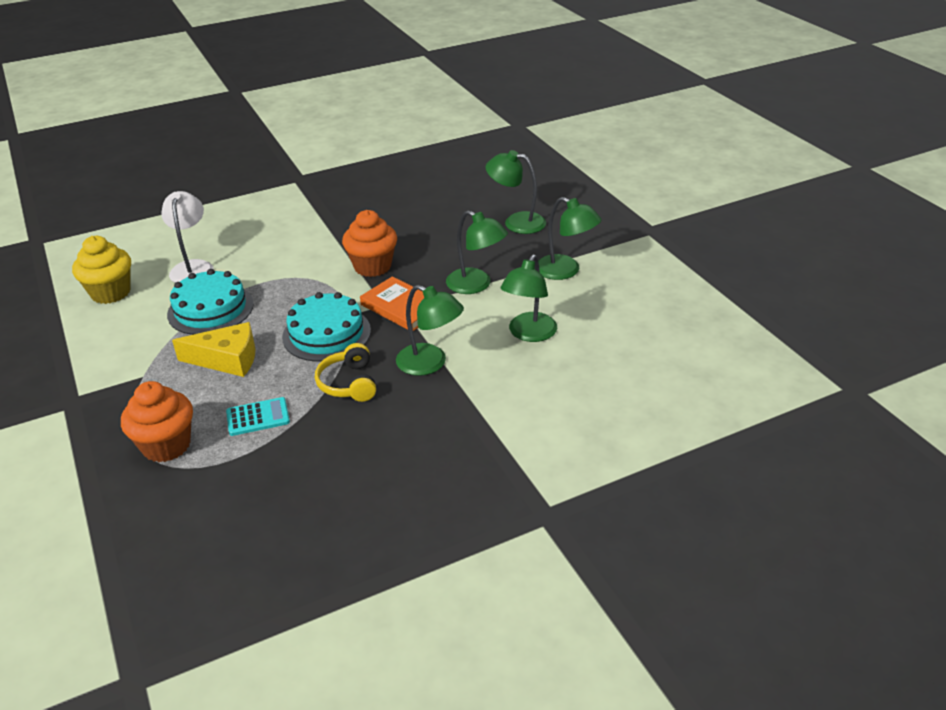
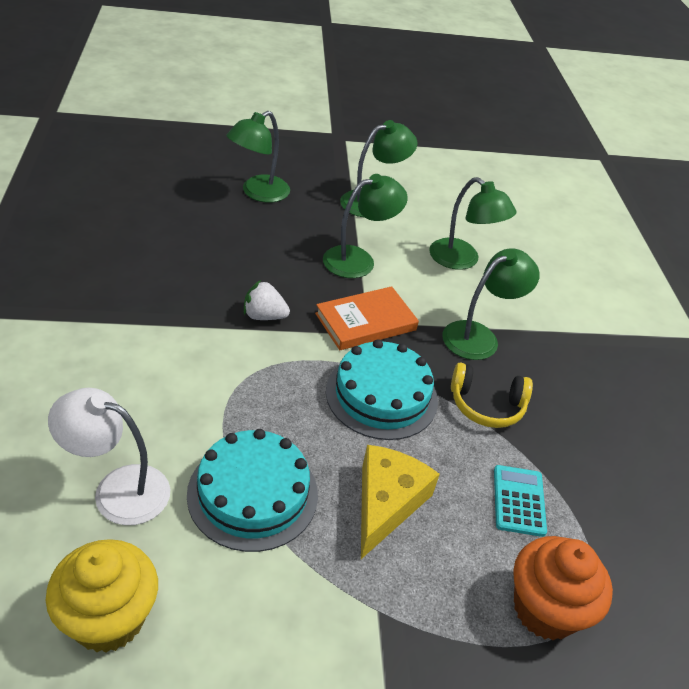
camera: 75 degrees left, 5 degrees up
(372, 266) = (264, 316): orange cupcake -> white strawberry

